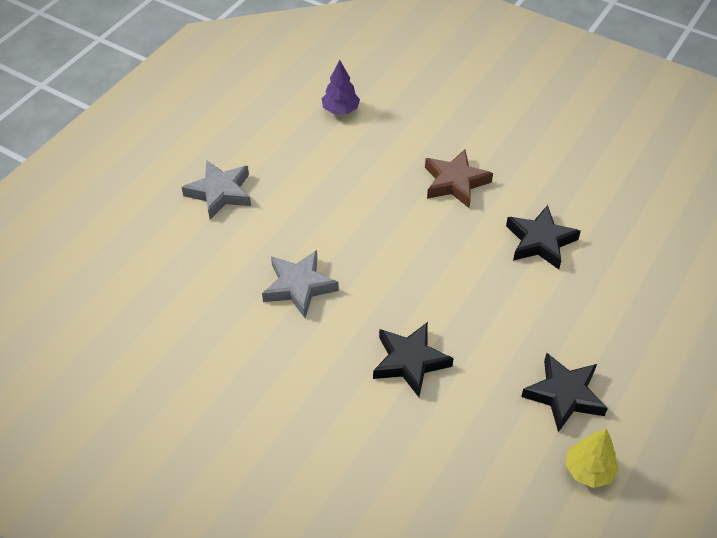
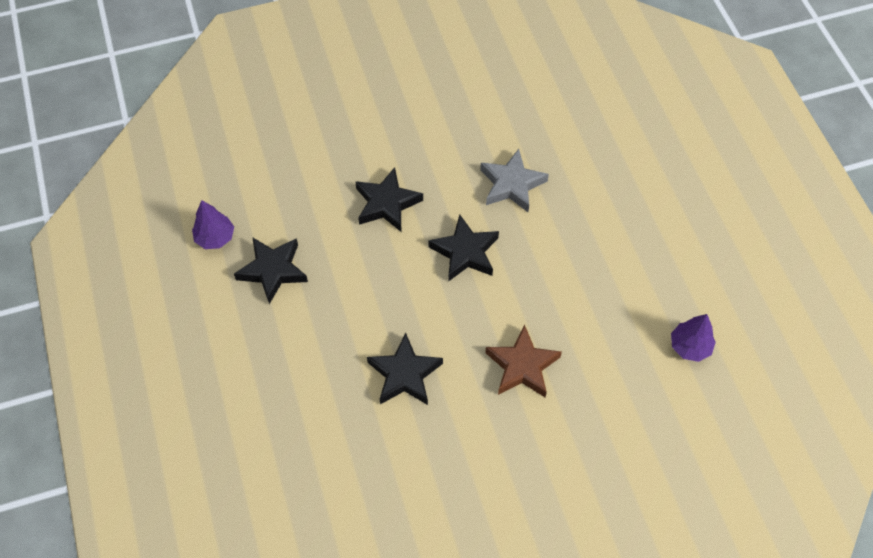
camera: 130 degrees right, 10 degrees up
(220, 192) = (654, 195): grey star -> none
(398, 274) = (465, 252): none -> black star
(589, 470) = (215, 238): yellow tree -> purple tree

